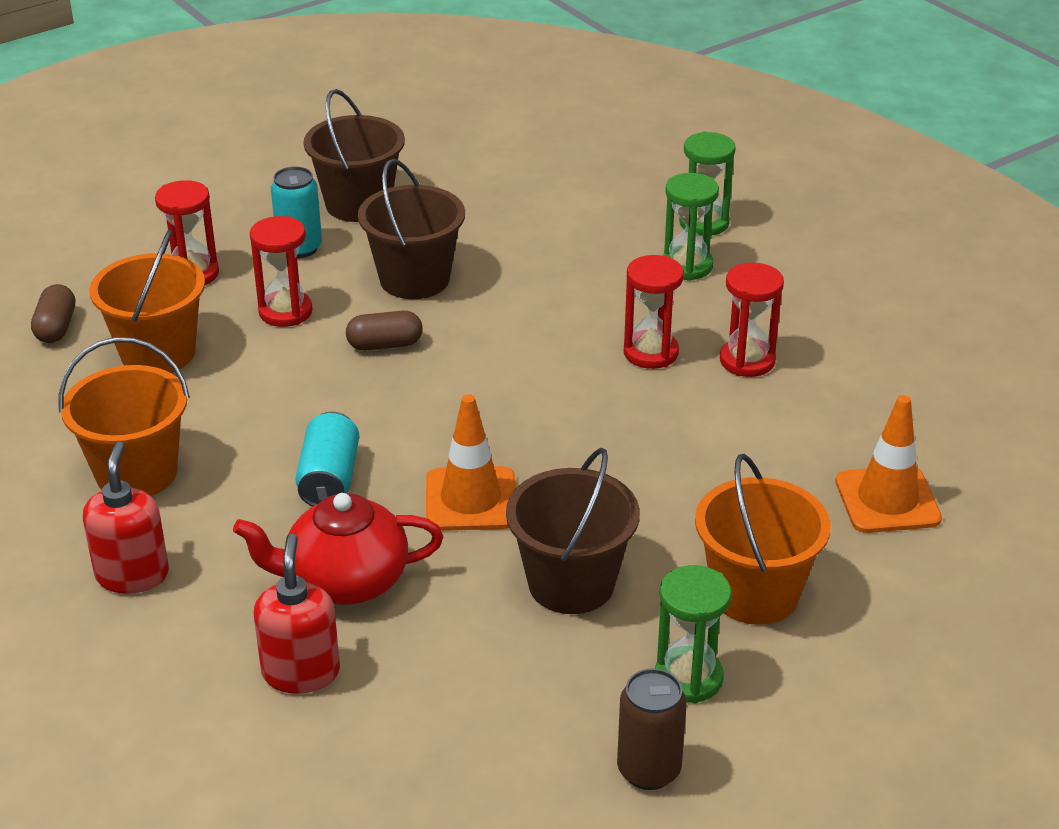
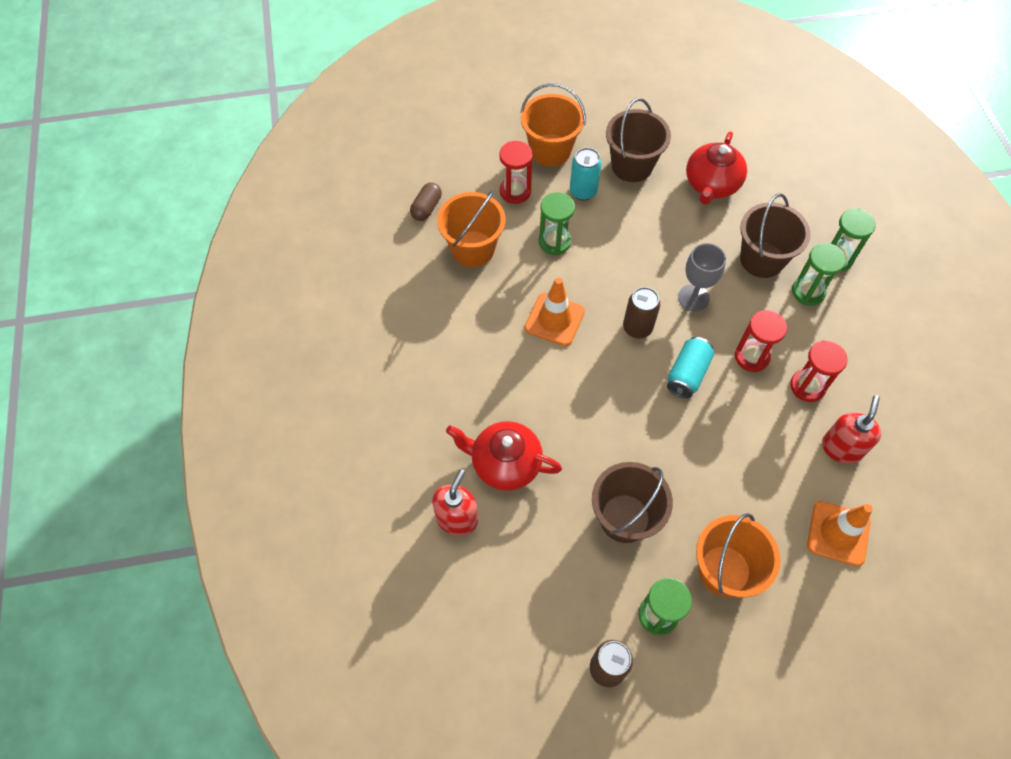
camera: 25 degrees right, 25 degrees up
(132, 575) = (399, 412): red soap dispenser -> red soap dispenser (841, 448)
(136, 473) = (428, 338): orange bucket -> orange bucket (550, 150)
(285, 312) = (554, 242): red hourglass -> green hourglass
(329, 479) = (526, 384): turquoise can -> turquoise can (687, 374)
(385, 345) = (599, 290): brown capsule -> none
(414, 279) = (638, 242): brown bucket -> brown bucket (761, 259)
(466, 369) = (637, 328): none -> brown can
(471, 499) = (596, 431): orange traffic cone -> orange traffic cone (554, 319)
(486, 195) = (711, 185): none -> red teapot
(530, 315) = (693, 298): none -> grey goblet

